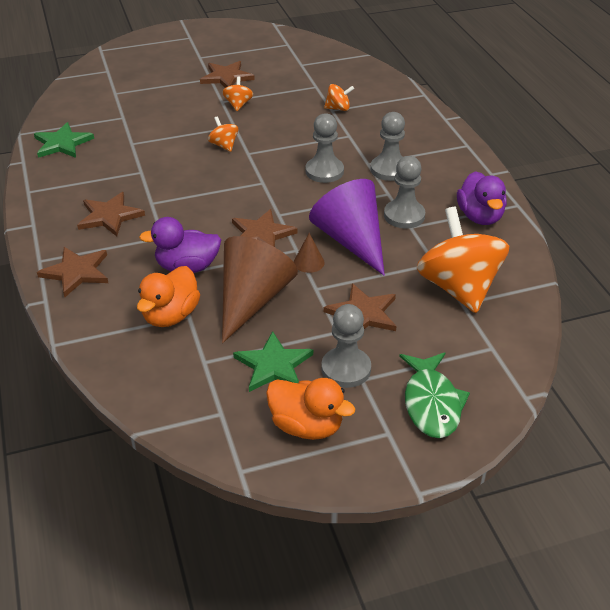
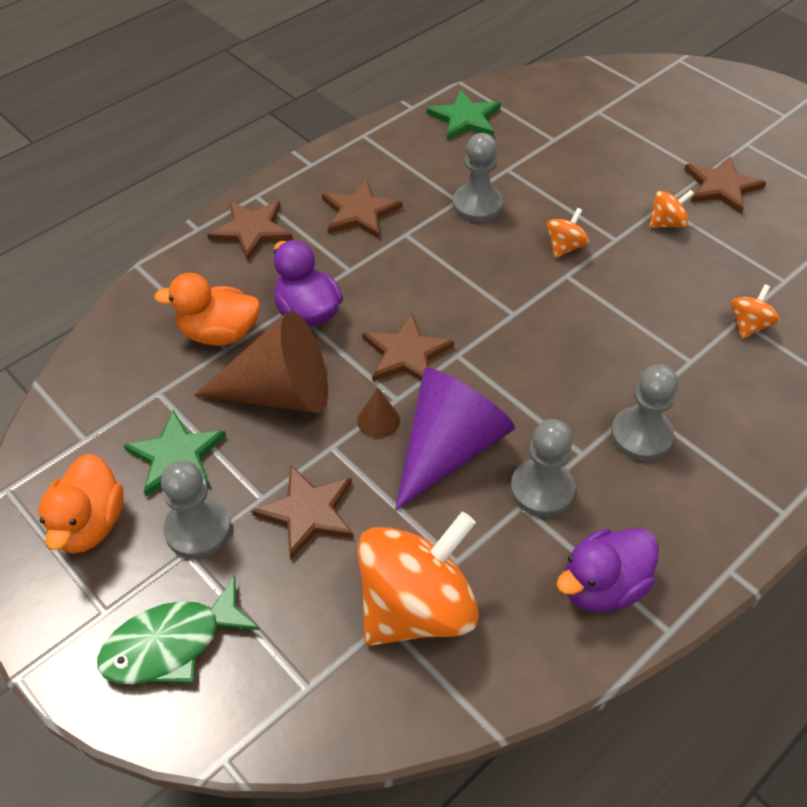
camera: 65 degrees right, 10 degrees up
(324, 171) = (582, 365): grey pawn -> grey pawn (477, 205)
(338, 108) = (749, 325): orange spinning top -> orange spinning top turned 120 degrees counterclockwise

